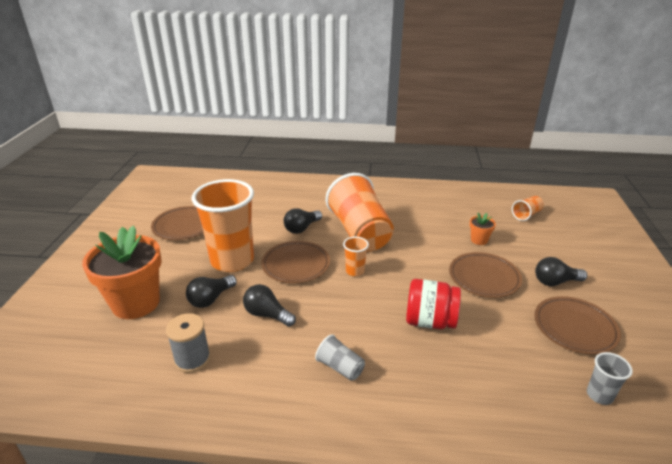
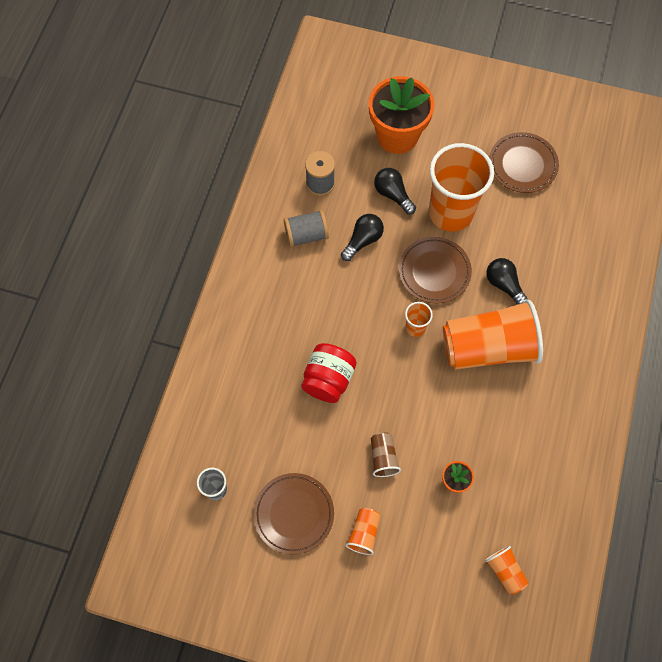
camera: 100 degrees right, 35 degrees up
(264, 362) = (306, 235): none -> grey spool
(340, 367) = (289, 291): grey cup -> none
(484, 278) = (383, 457): brown plate -> brown cup
(555, 282) = (364, 533): black light bulb -> orange cup

